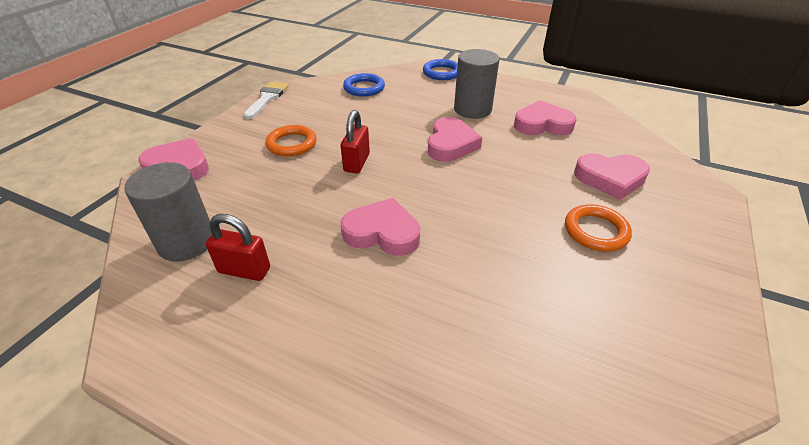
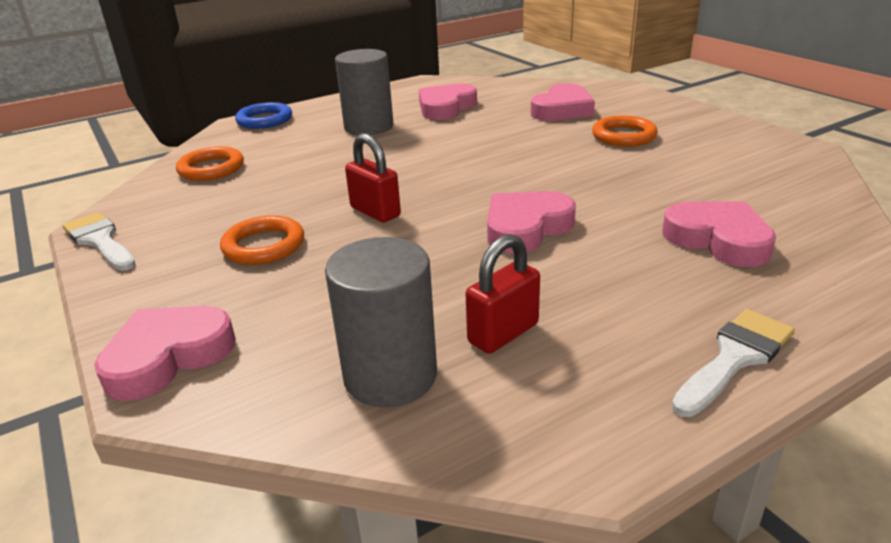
camera: 55 degrees left, 10 degrees down
(262, 402) = (735, 358): none -> white brush
(364, 88) = (211, 168): blue ring -> orange ring
(451, 144) = (416, 154): pink heart -> pink heart (718, 239)

